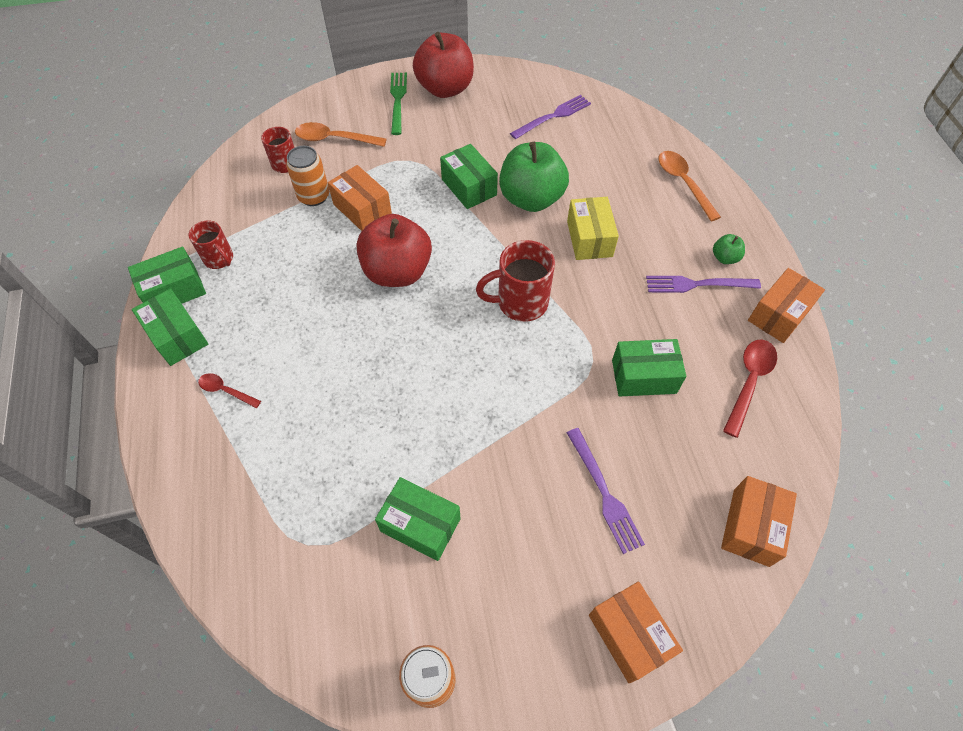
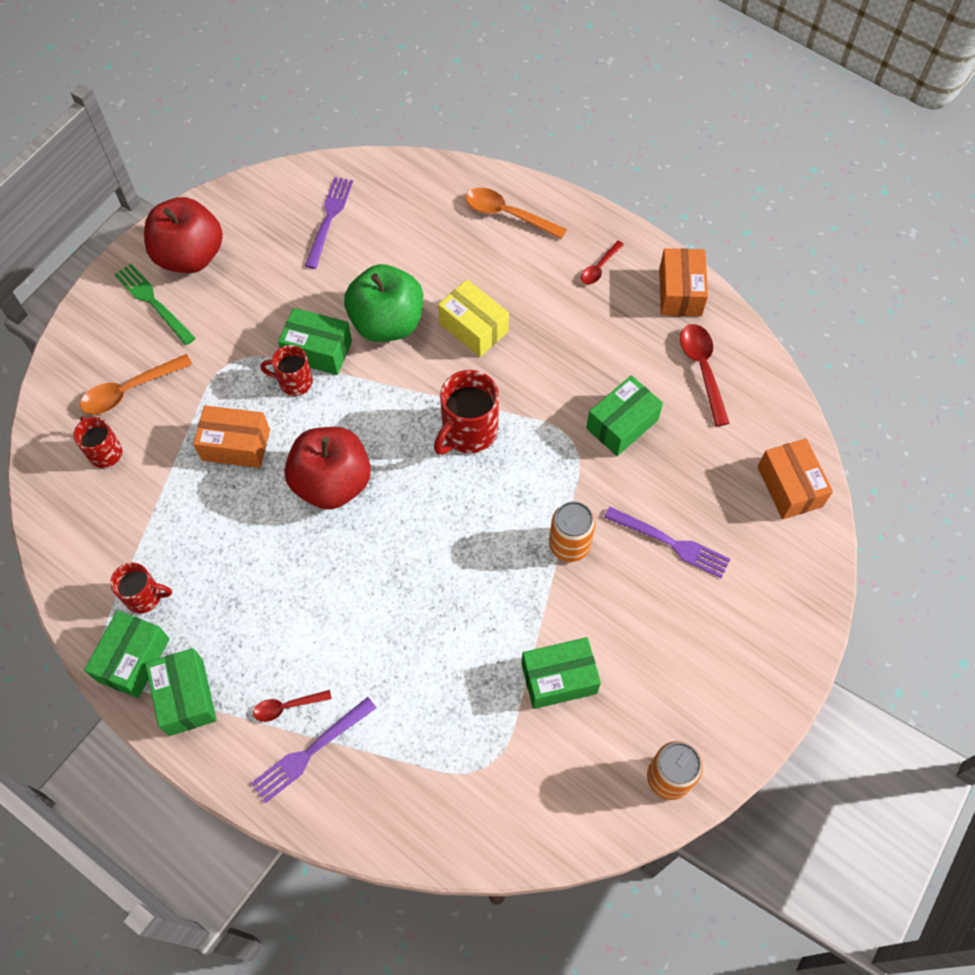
camera: 40 degrees left, 5 degrees up
(177, 336) = (186, 697): green box -> green box turned 60 degrees clockwise
(314, 196) = (173, 466): orange can -> orange can (569, 545)
(435, 196) = (294, 382): none -> red mug
(629, 635) = (771, 632): orange box -> none
(696, 284) = (597, 310): purple fork -> purple fork (310, 752)
(724, 258) = (599, 267): green apple -> red spoon

